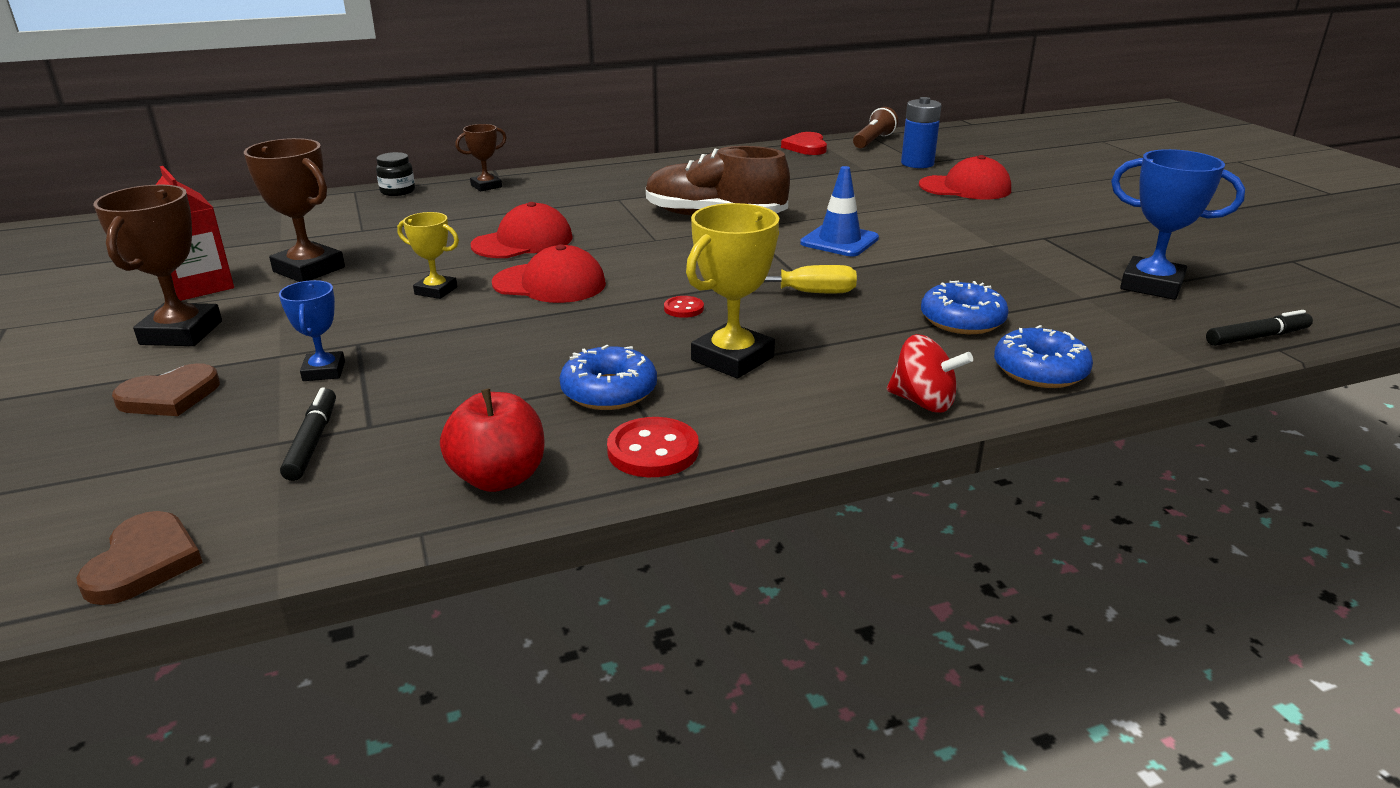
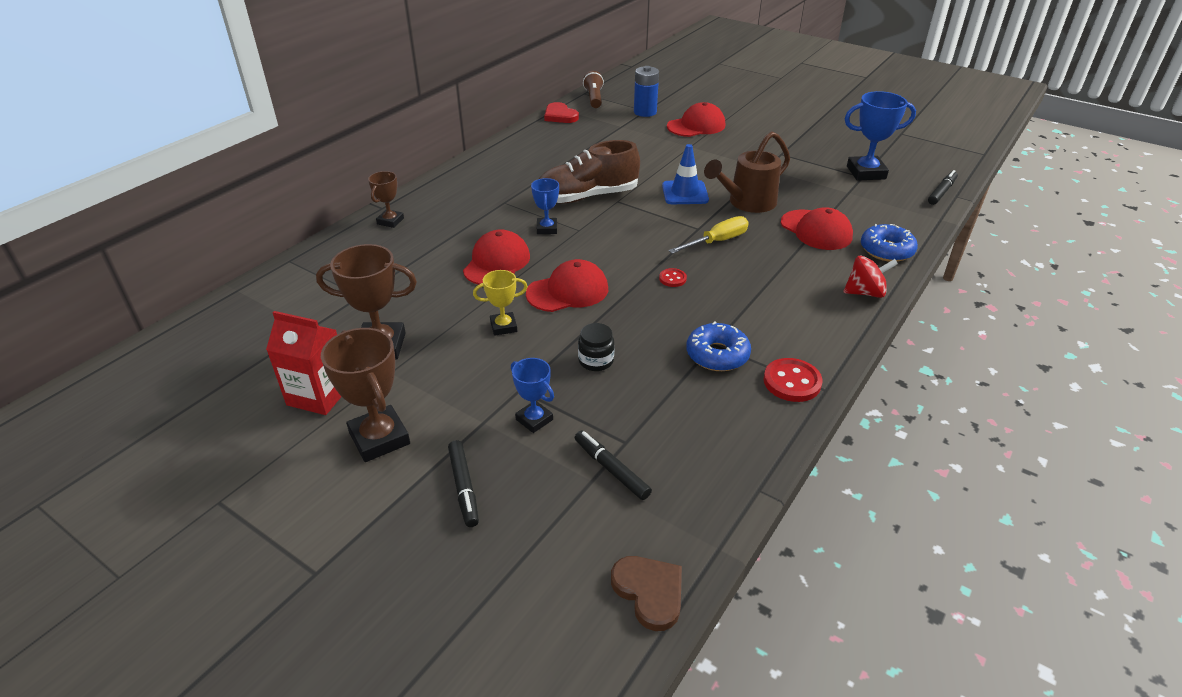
camera: 35 degrees left, 10 degrees up
(170, 396) = (464, 487): brown heart -> black marker
(397, 191) = (327, 249): black jar -> black jar (596, 361)
(499, 478) = (745, 437): red apple -> none
(622, 230) = (547, 229): none -> blue trophy
(732, 359) = (746, 304): yellow trophy -> none
(907, 269) = (747, 203): none -> brown watering can
(962, 320) = (816, 230): blue donut -> red cap

